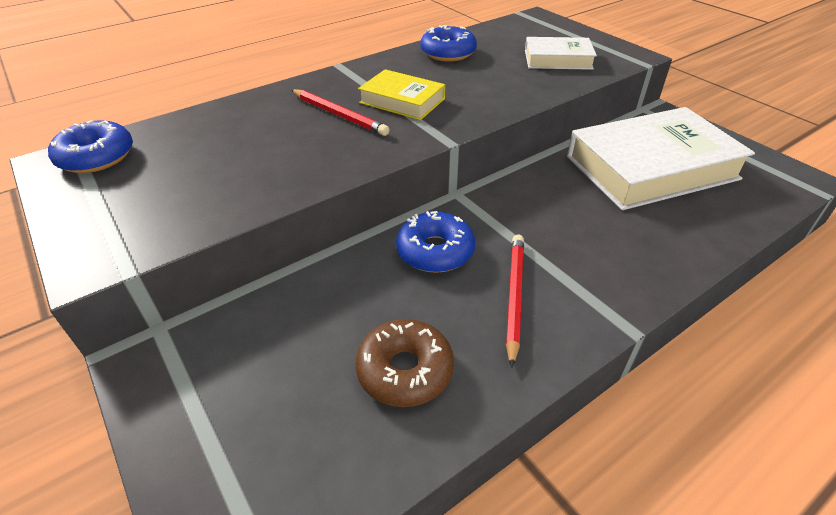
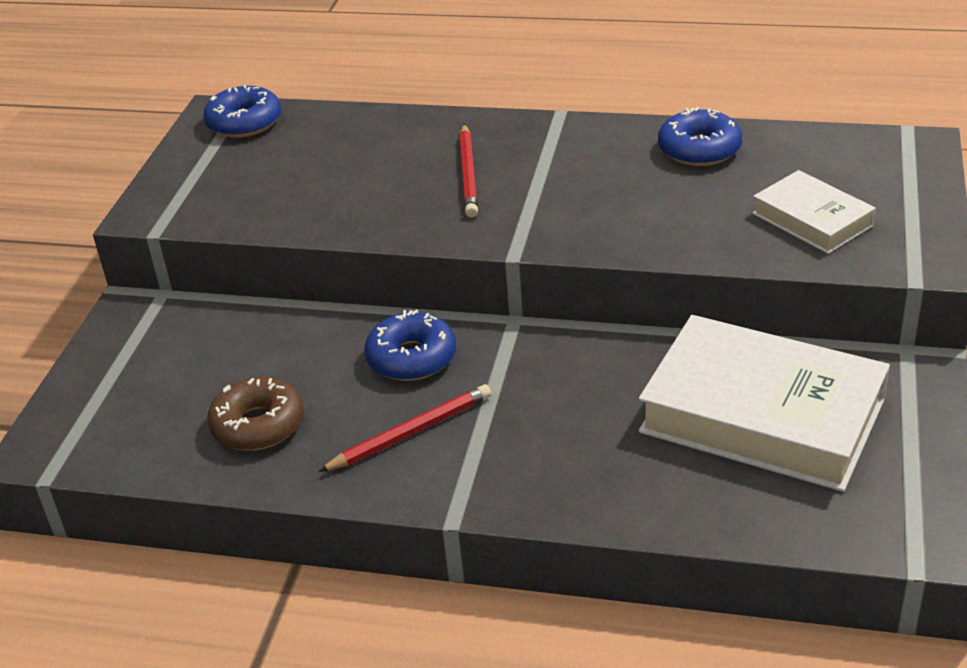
camera: 50 degrees right, 5 degrees down
(402, 101) = (548, 187): yellow book -> none

